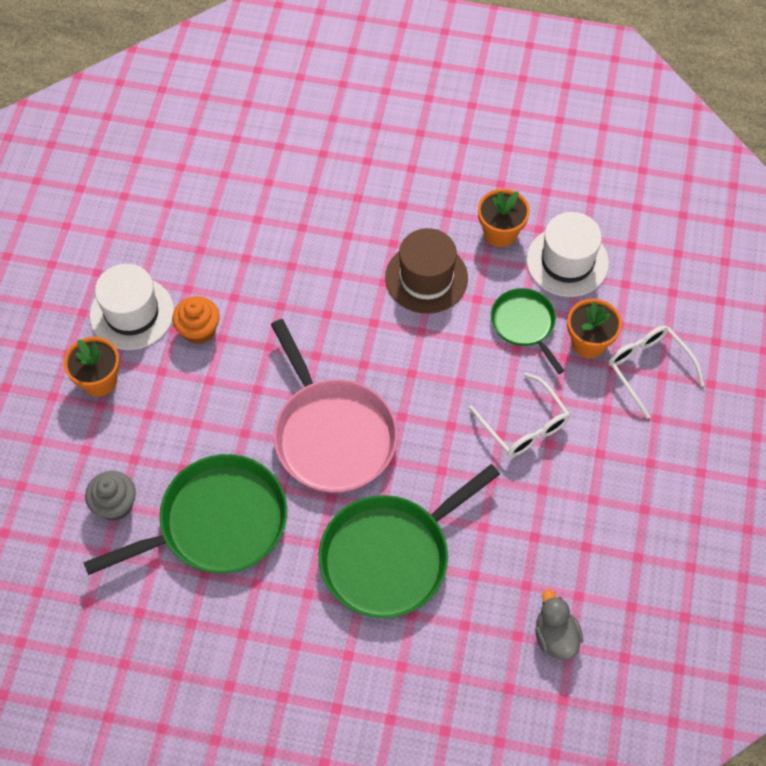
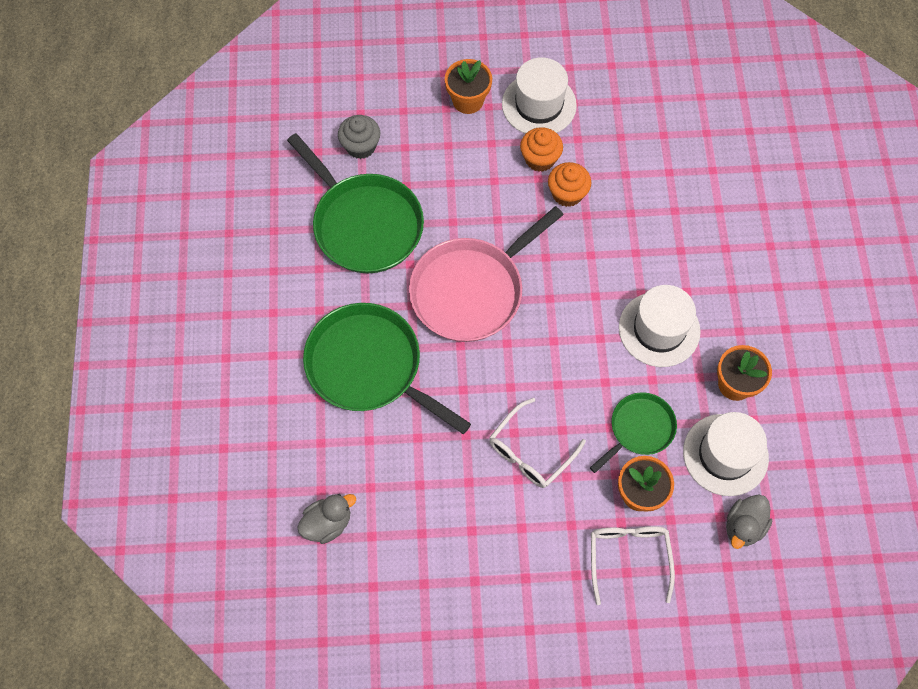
camera: 75 degrees right, 5 degrees up
(249, 316) = (567, 194): none -> orange cupcake
(426, 278) = (659, 329): brown hat -> white hat
(638, 268) = (743, 526): none -> grey duck
(649, 369) = (628, 558): white glasses -> white glasses turned 45 degrees counterclockwise

